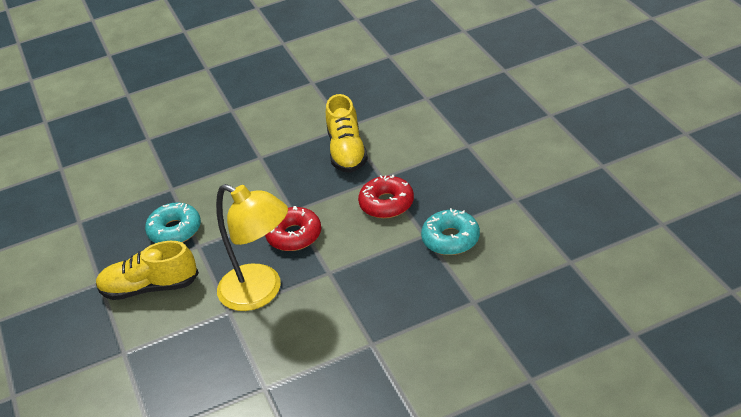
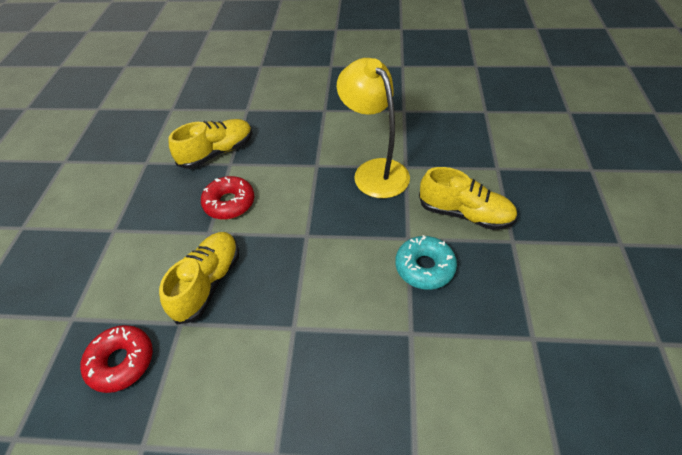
camera: 155 degrees left, 10 degrees up
(294, 235) = (321, 208): red donut -> red donut (121, 362)
(451, 239) = (217, 153): turquoise donut -> yellow shoe

